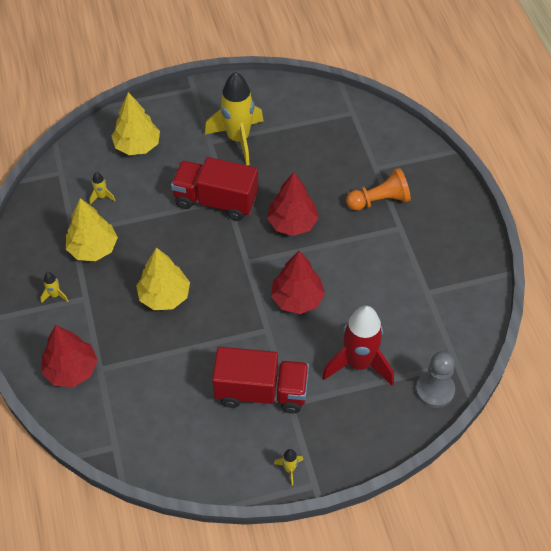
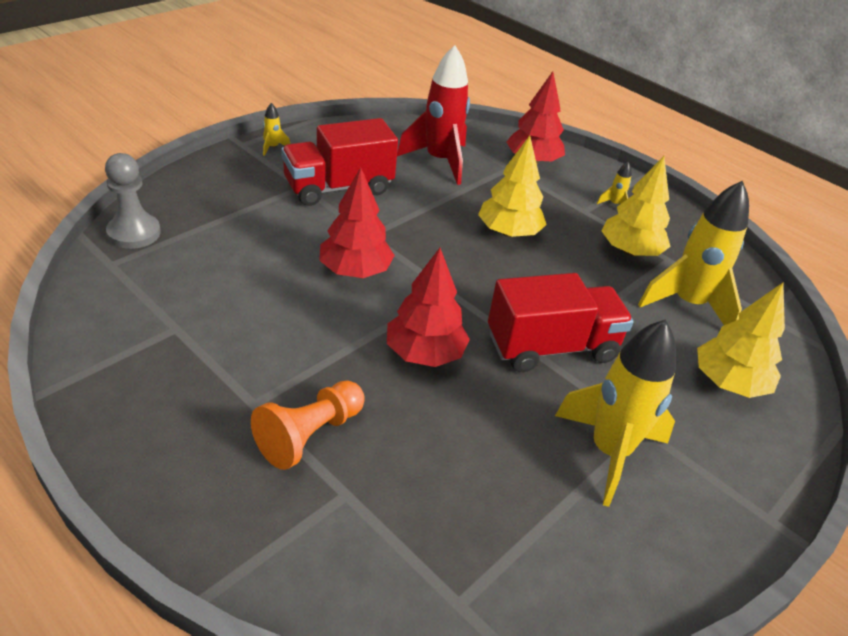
camera: 145 degrees right, 15 degrees down
(102, 197) = (687, 304): yellow rocket -> yellow rocket, size x2.49
(358, 364) = (241, 233): red rocket -> red rocket (439, 161)

